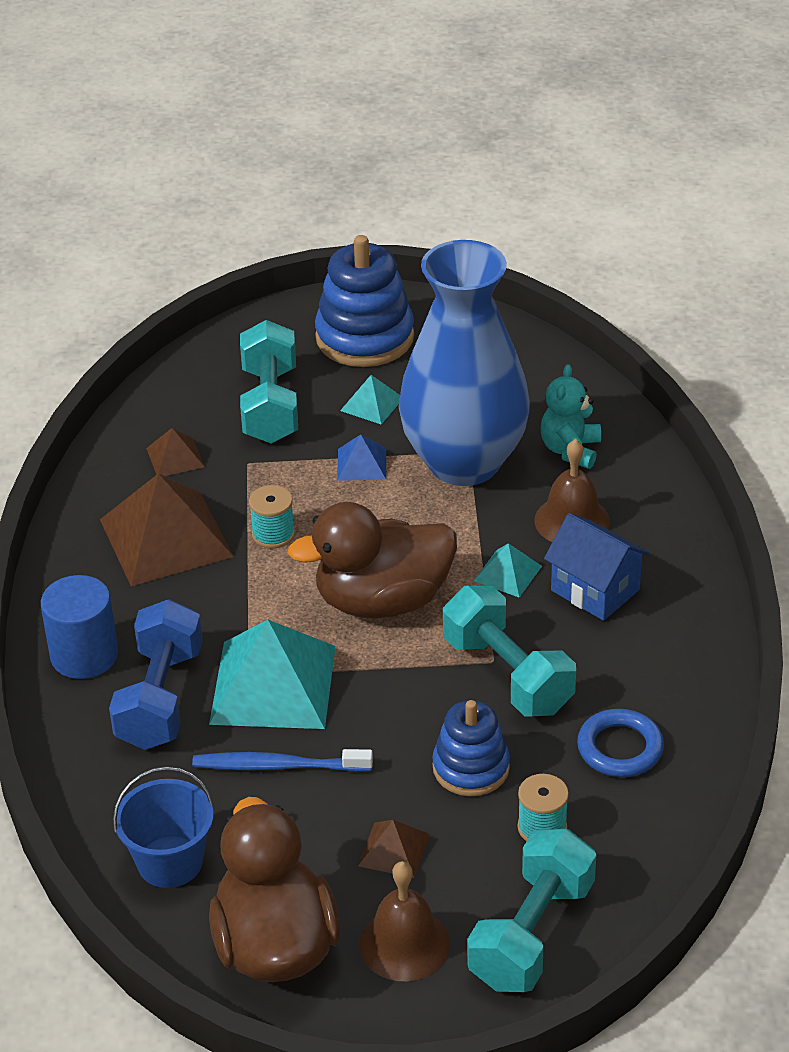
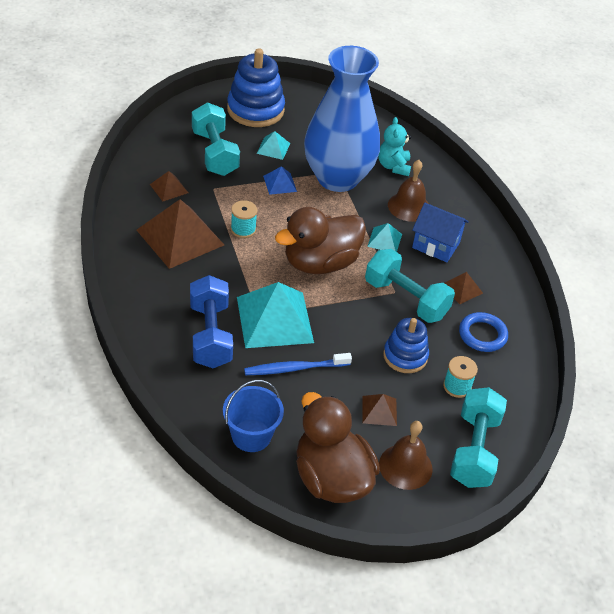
camera: 20 degrees left, 5 degrees up
(84, 655) = (155, 314): blue cylinder -> none
(613, 667) = (461, 289): none -> brown pyramid

